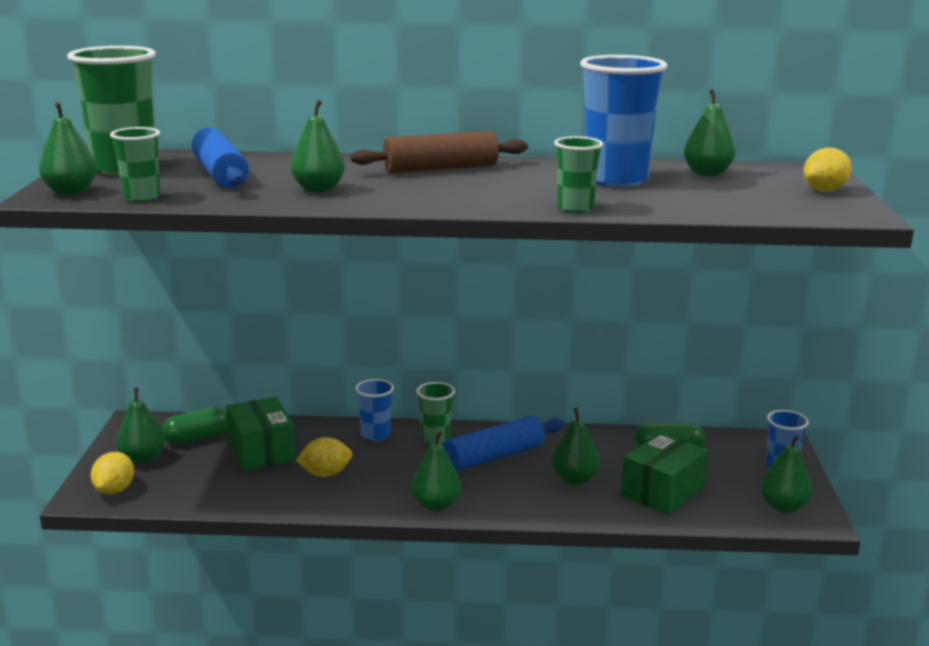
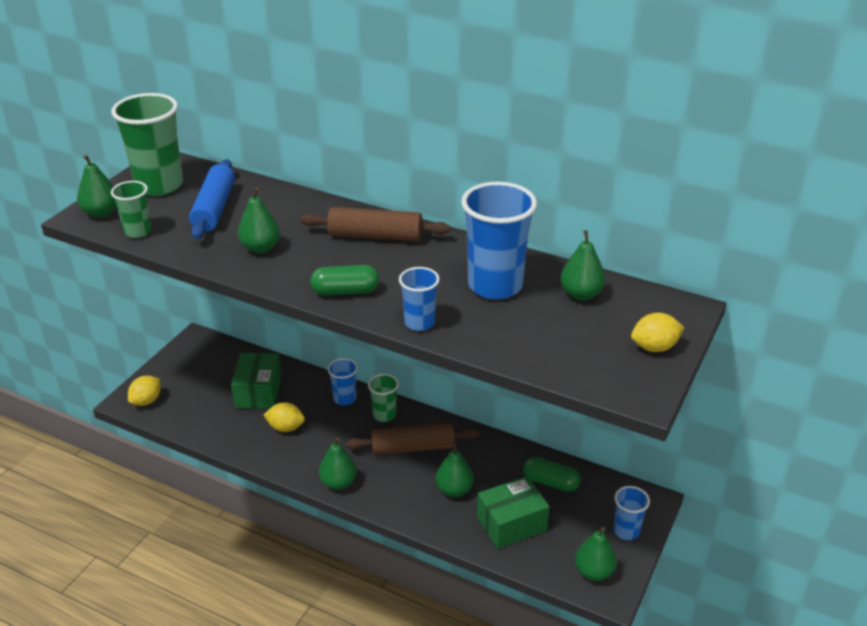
camera: 25 degrees right, 15 degrees up
(143, 458) = (180, 376): green pear -> none
(197, 438) = (226, 366): green capsule -> green capsule (345, 291)
(494, 457) = (412, 447): blue rolling pin -> brown rolling pin
(575, 208) = (419, 323): green cup -> blue cup

